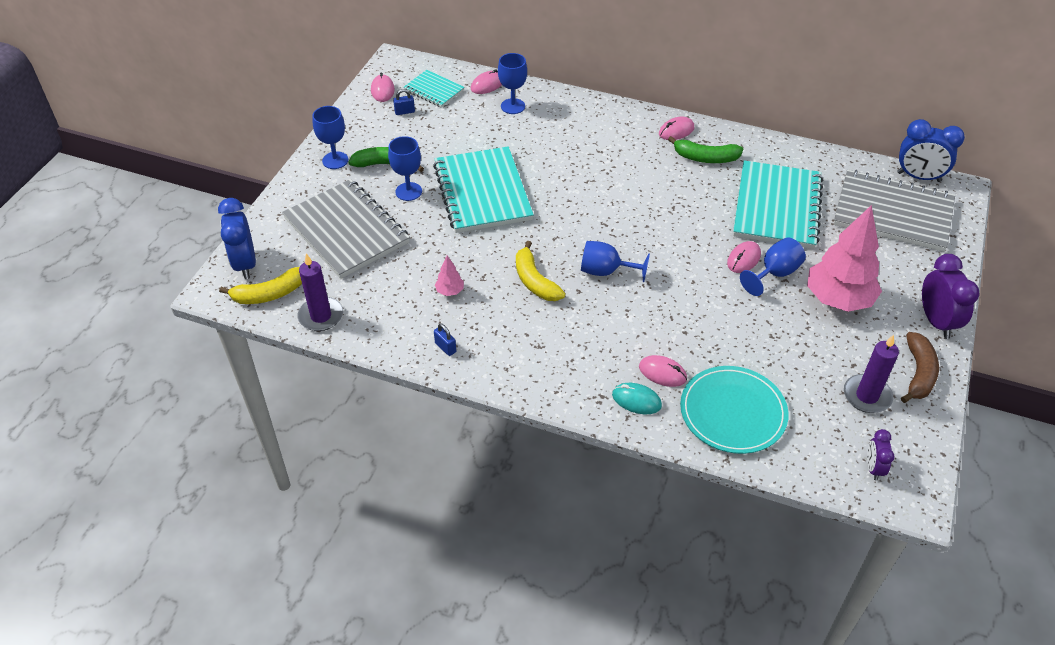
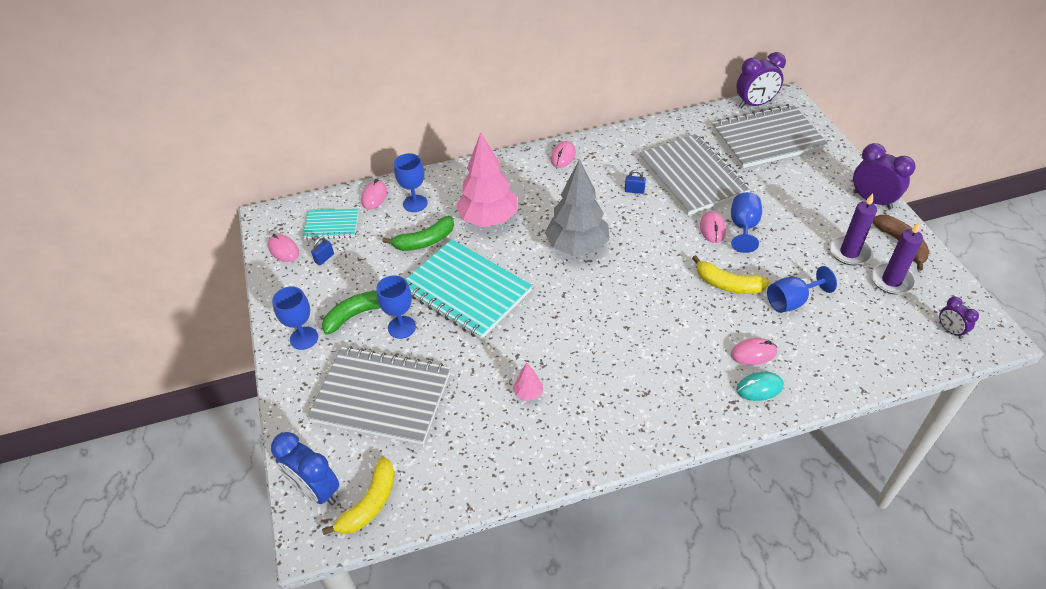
camera: 35 degrees left, 0 degrees up
(321, 316) = (440, 491): purple candle -> purple candle (849, 252)
(445, 347) = (576, 445): blue padlock -> blue padlock (634, 191)
(535, 281) = (586, 340): yellow banana -> yellow banana (728, 284)
(606, 271) = (630, 298): blue goblet -> blue goblet (792, 301)
(607, 208) = (577, 246): none -> grey tree
(705, 158) = (606, 166): green banana -> green banana (425, 241)
(733, 412) = (829, 351): turquoise plate -> none
(777, 207) = (692, 176): turquoise notebook -> grey notebook
(838, 299) = (801, 221): pink tree -> pink tree (488, 219)
(918, 177) = (755, 104): blue clock -> purple clock

